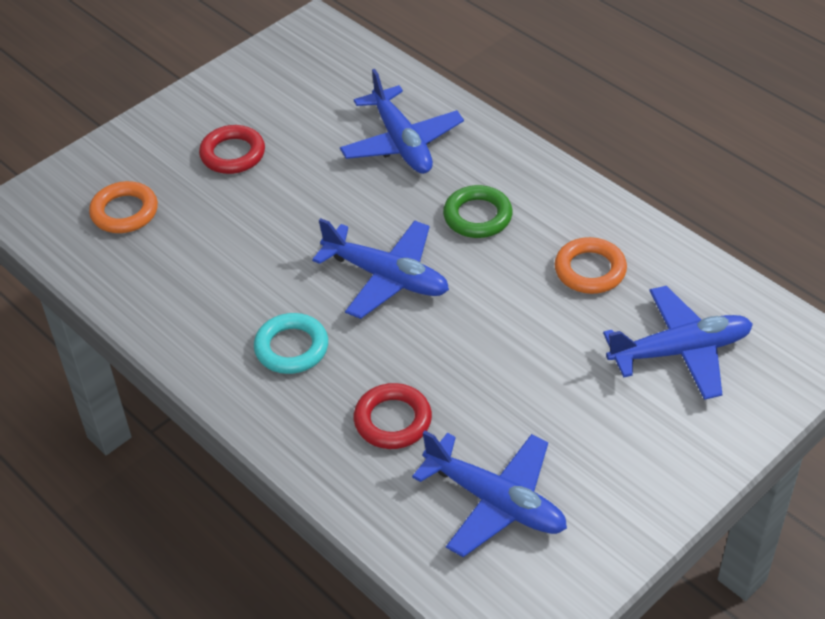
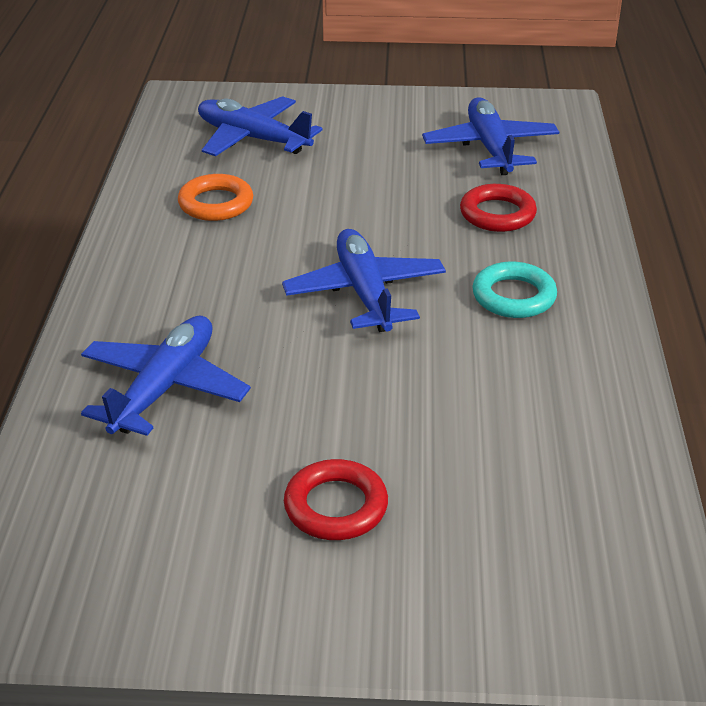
camera: 135 degrees left, 10 degrees down
(124, 212) = (536, 527): orange ring -> none
(477, 216) = (220, 285): green ring -> none

